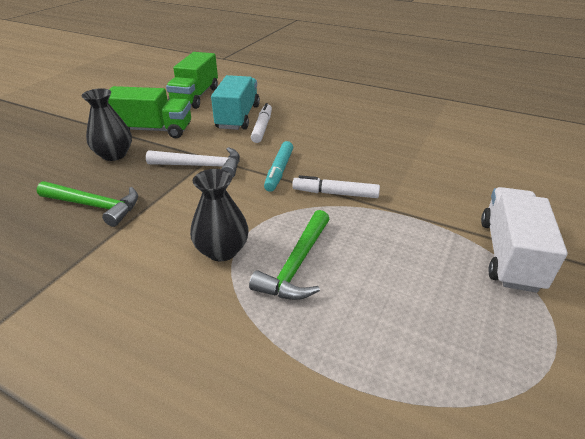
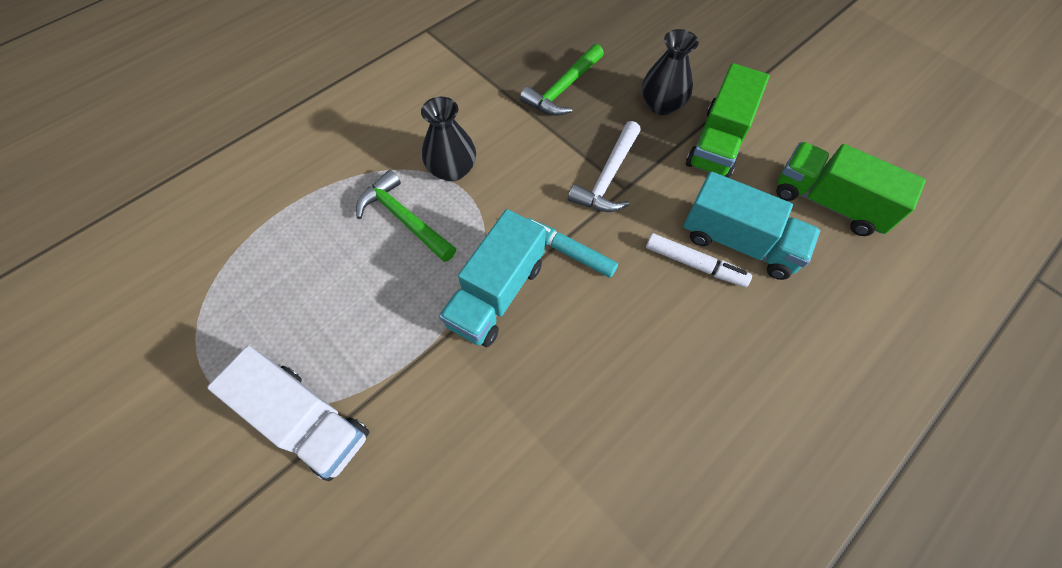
camera: 110 degrees right, 25 degrees up
(335, 193) = (496, 294): white marker -> turquoise truck

